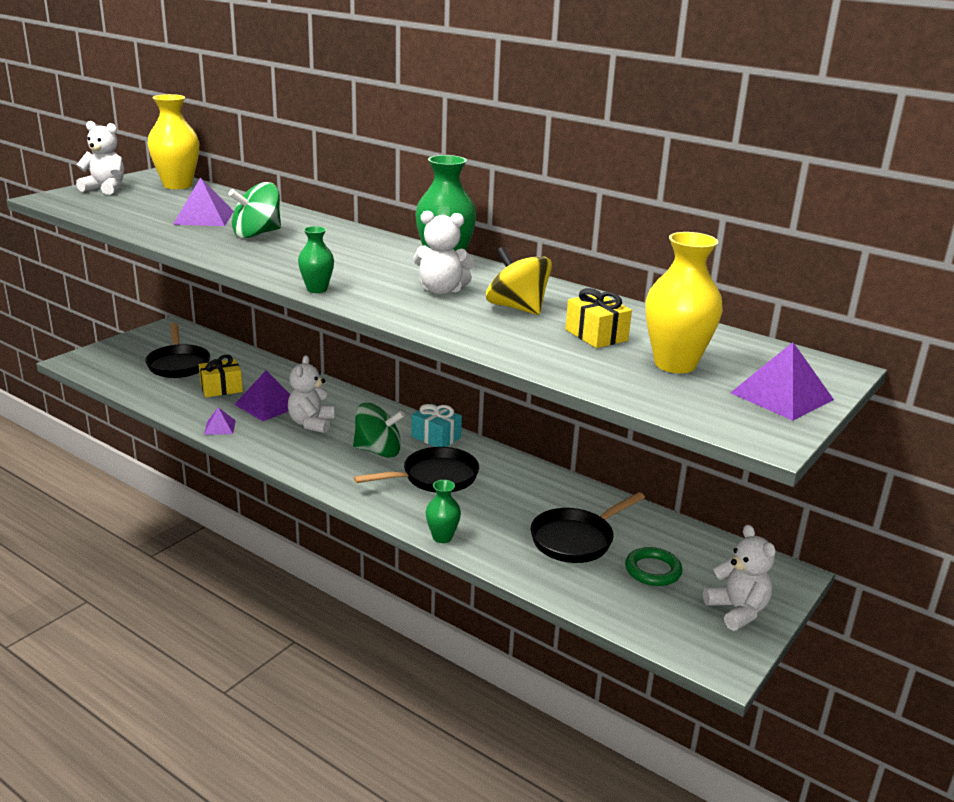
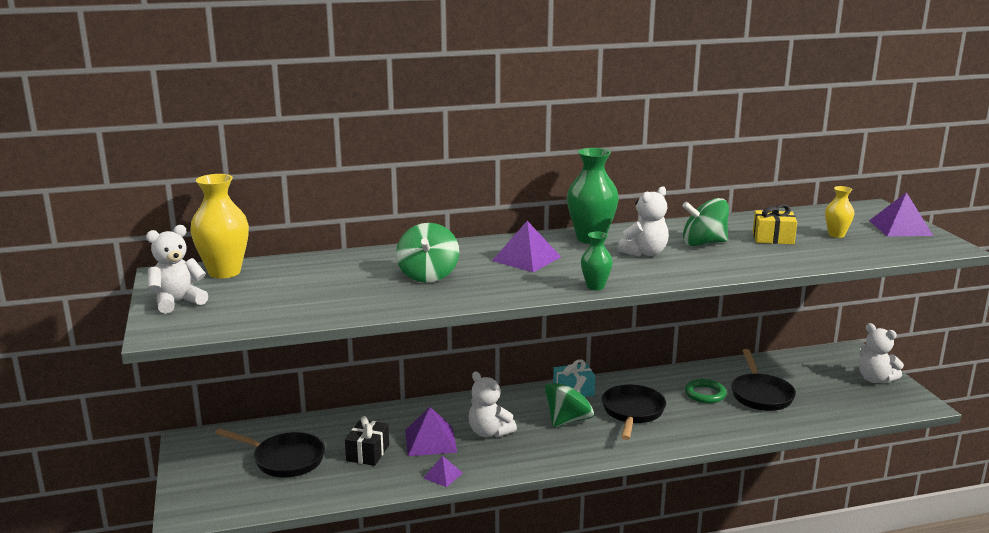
camera: 50 degrees left, 5 degrees down
(204, 217) = (348, 283): purple pyramid -> purple pyramid (526, 258)
(221, 388) = (368, 453): yellow gift -> black gift
(442, 537) = (716, 438): green vase -> none
(517, 308) = (703, 243): yellow spinning top -> green spinning top
(653, 570) = (815, 385): green ring -> green ring (705, 394)
(675, 364) = (836, 235): yellow vase -> yellow vase, size x0.55
(737, 611) = (875, 379): white teddy bear -> white teddy bear turned 150 degrees counterclockwise

